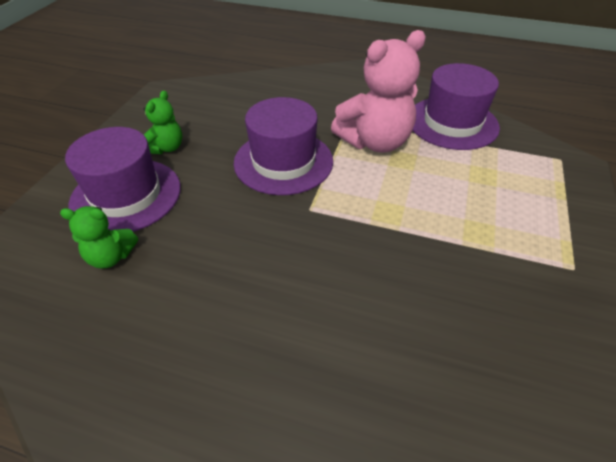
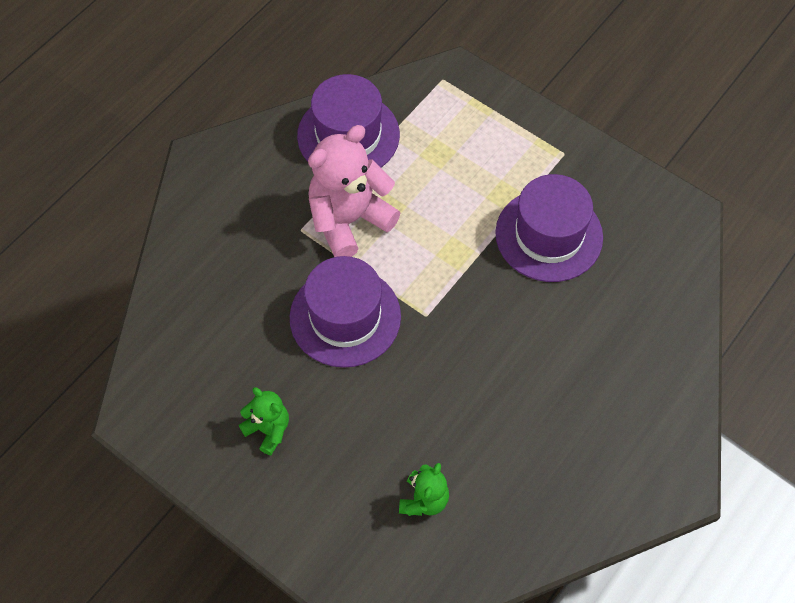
camera: 70 degrees left, 15 degrees up
(126, 195) = (338, 480): purple hat -> purple hat (549, 235)
(375, 142) = (349, 220): pink teddy bear -> pink teddy bear turned 120 degrees counterclockwise

